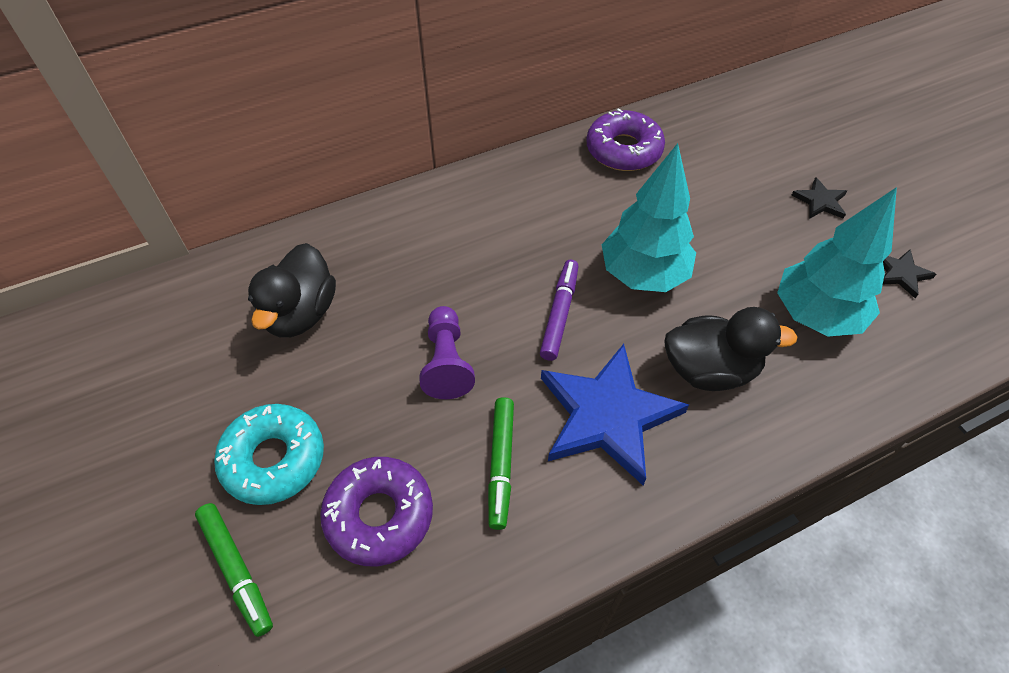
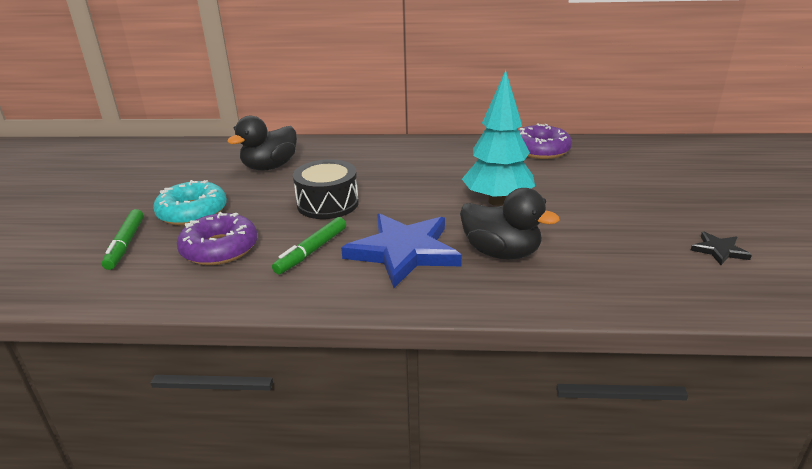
camera: 30 degrees right, 25 degrees down
(446, 362) = (327, 204): purple pawn -> black drum
(559, 314) = (420, 203): purple marker -> none
(816, 315) = (617, 251): turquoise tree -> none
(820, 201) = (678, 201): black star -> none

